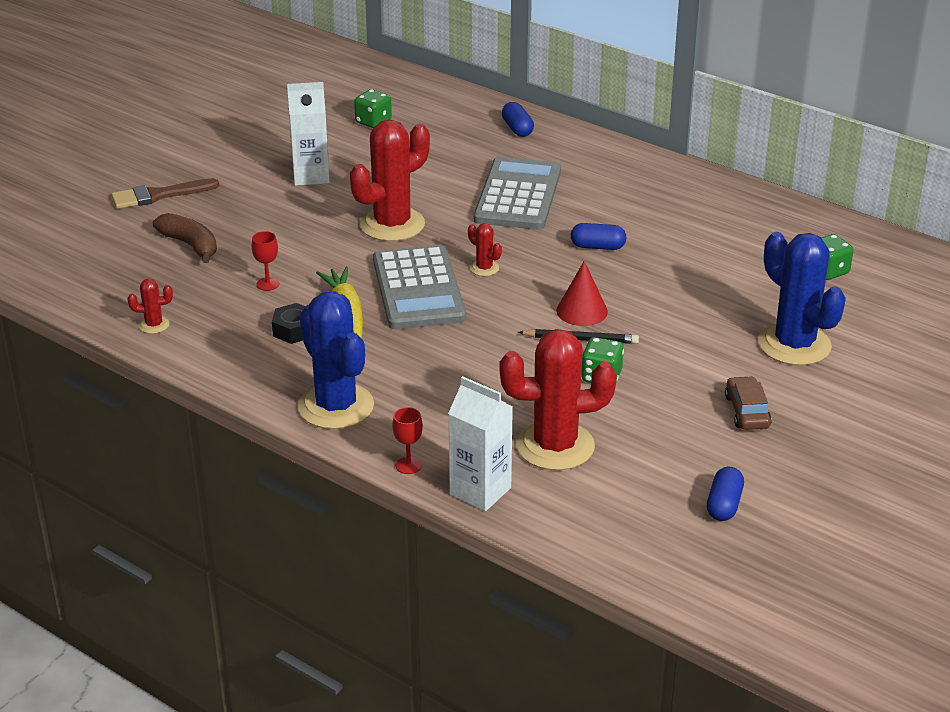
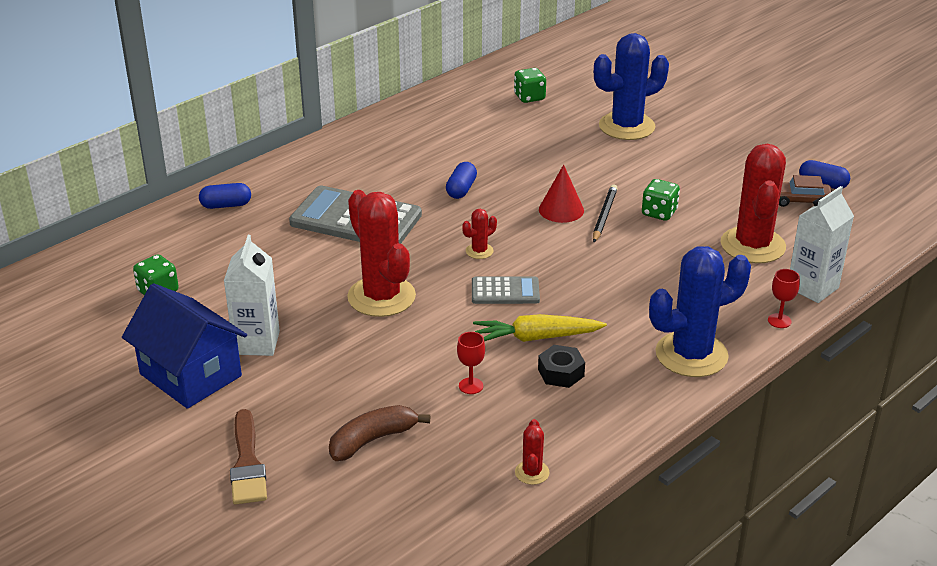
camera: 80 degrees left, 0 degrees up
(263, 155) = (190, 375): none -> blue house
(418, 289) = (505, 291): grey calculator -> grey calculator, size x0.53
(747, 411) = (710, 158): brown car -> brown car (799, 200)

